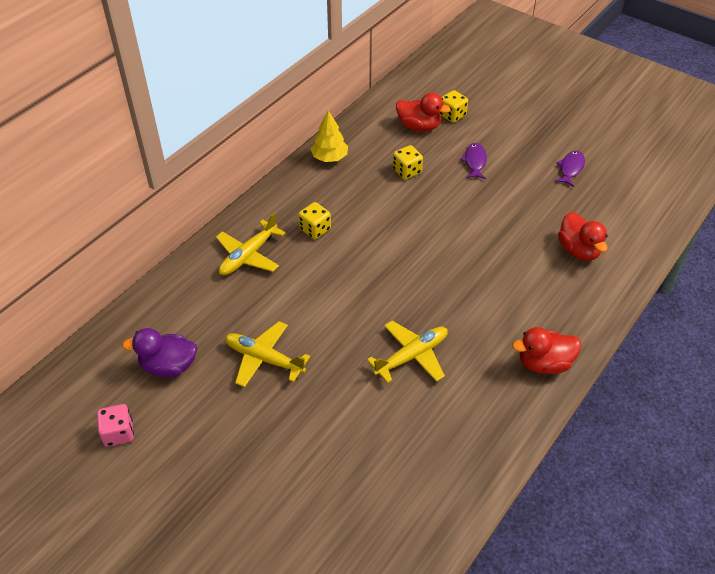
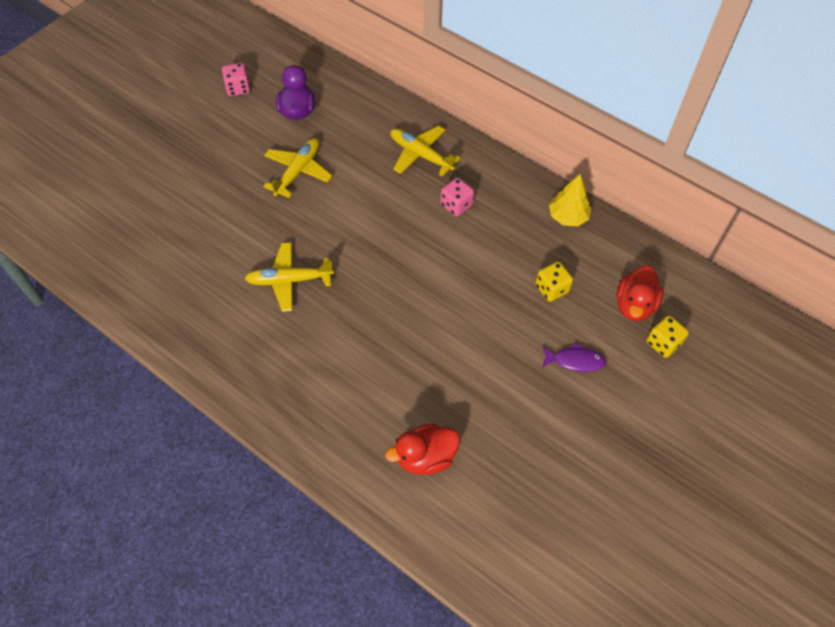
camera: 90 degrees right, 10 degrees up
(315, 229) = (456, 205): yellow dice -> pink dice
(411, 356) = (289, 280): yellow plane -> yellow plane turned 120 degrees clockwise
(544, 363) = (267, 395): red duck -> none
(570, 168) = (572, 473): purple fish -> none

